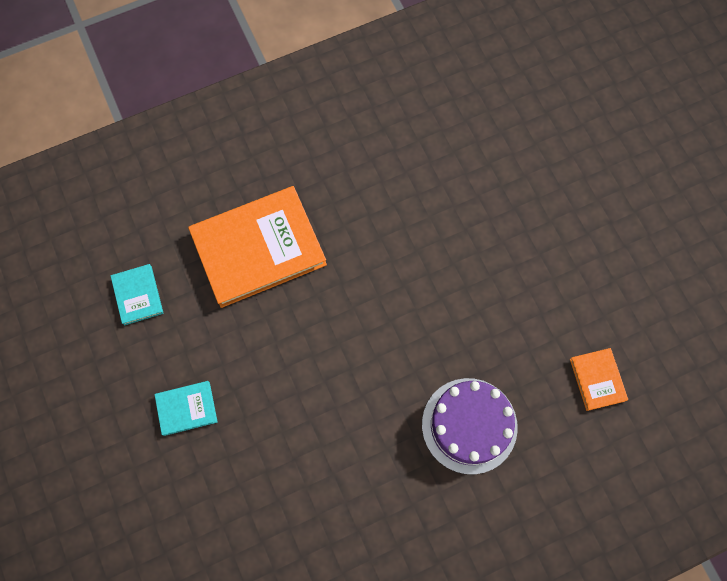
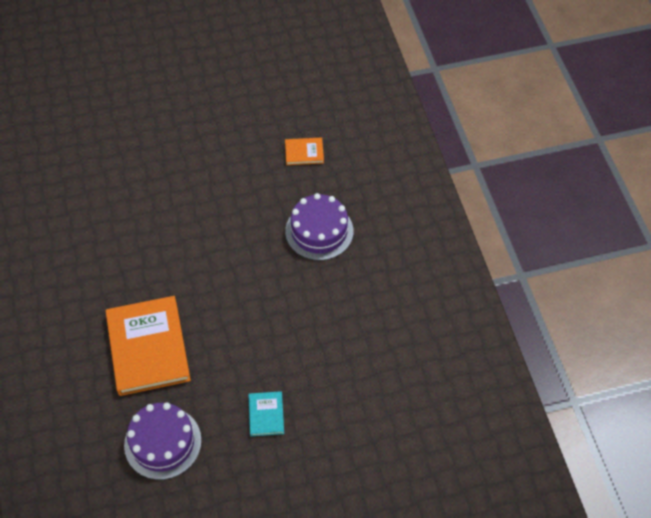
camera: 80 degrees left, 15 degrees down
(138, 295) = (162, 442): turquoise book -> purple cake

